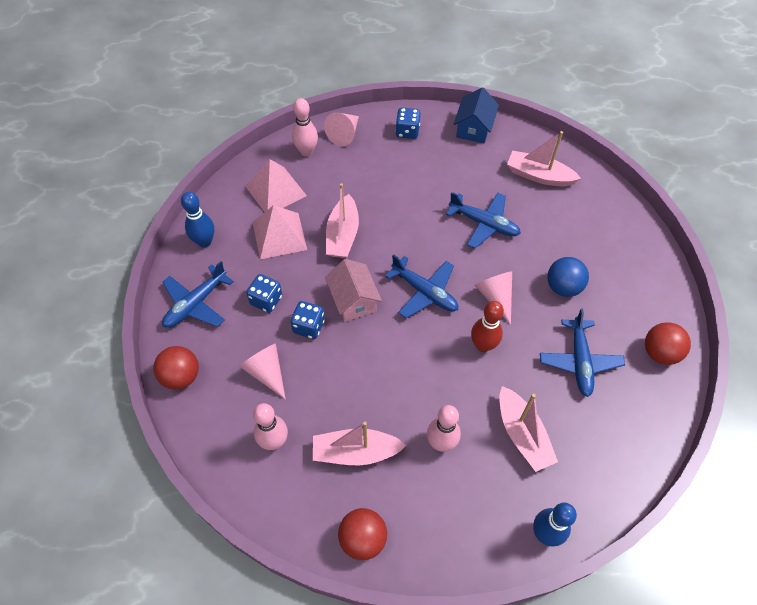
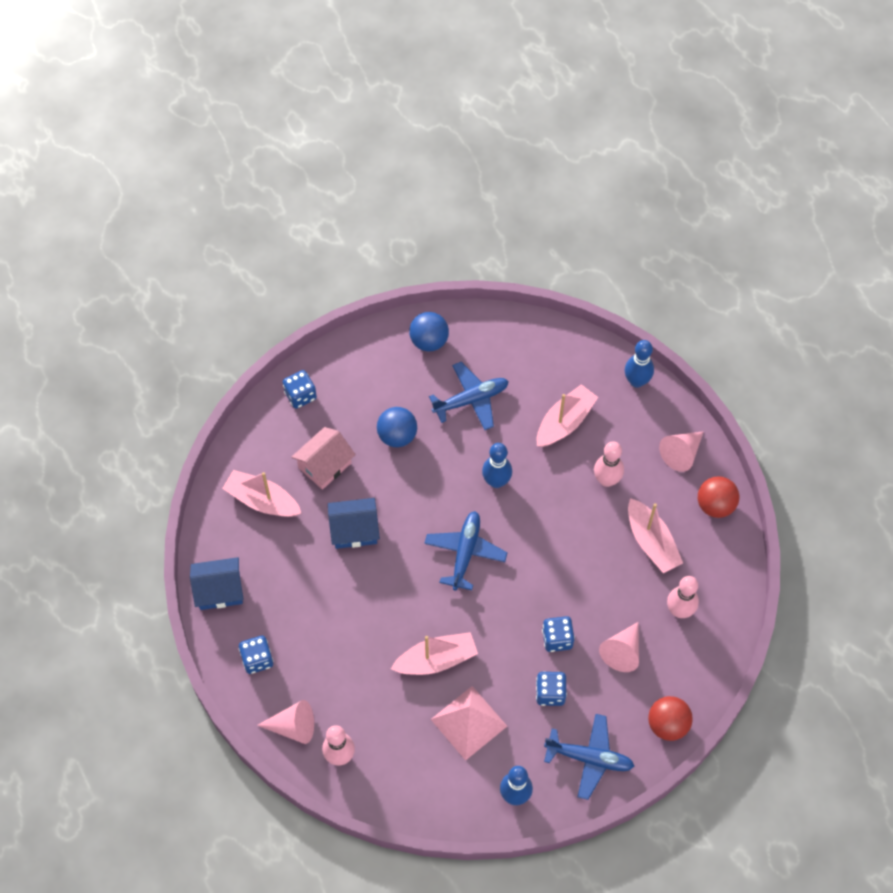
camera: 115 degrees left, 5 degrees up
(276, 191) = (412, 759): pink pyramid -> none
(353, 300) = (508, 612): pink house -> pink house (325, 465)
(483, 345) = (496, 481): red bowling pin -> blue bowling pin
(484, 224) = (354, 530): blue plane -> blue house
(495, 297) = (438, 489): pink cone -> pink cone (681, 454)
(538, 176) = (262, 500): pink boat -> pink boat turned 120 degrees clockwise
(631, 233) = (300, 395): none -> blue dice
(659, 353) = (429, 341): red ball -> blue ball

